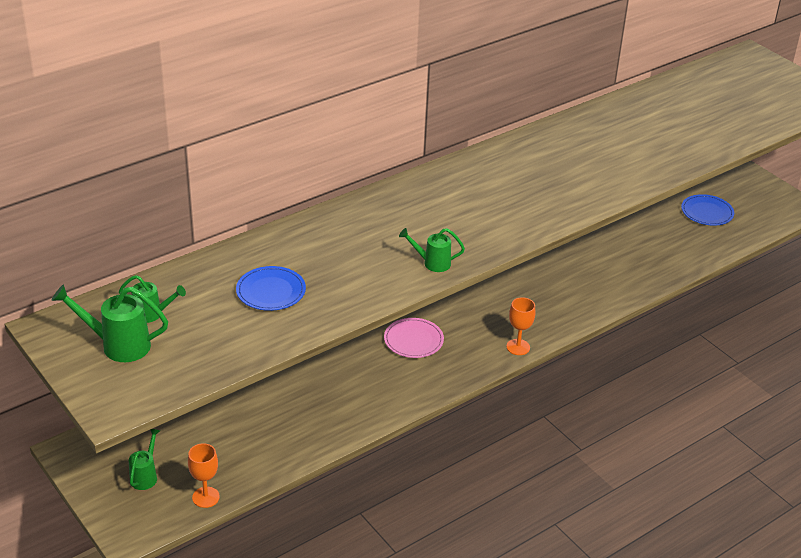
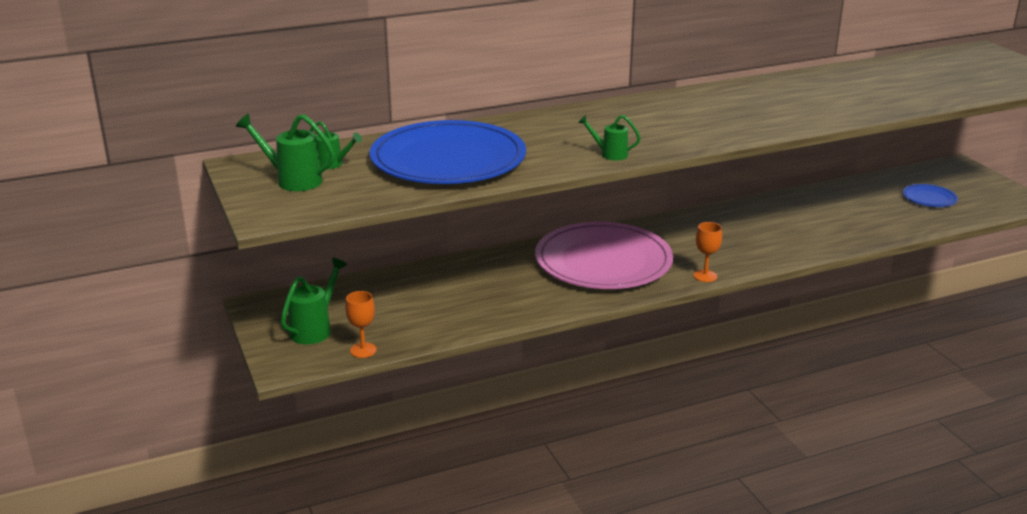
camera: 15 degrees right, 10 degrees down
(145, 476) = (315, 329): green watering can -> green watering can, size x1.60
(271, 291) = (448, 159): blue plate -> blue plate, size x2.35
(413, 340) = (603, 261): pink plate -> pink plate, size x2.35

